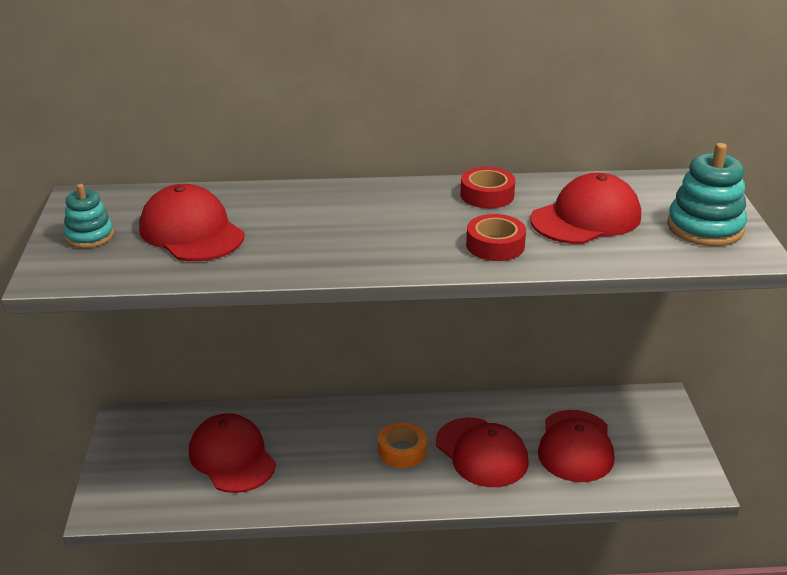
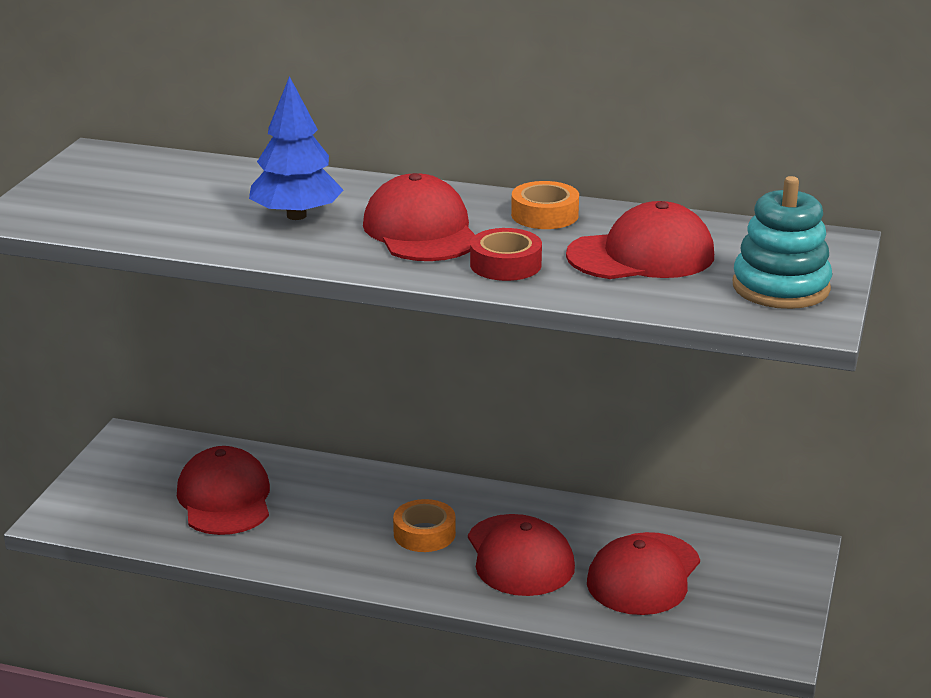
camera: 20 degrees right, 5 degrees down
(89, 236) = (79, 188): turquoise stacking toy -> none
(191, 232) = (185, 200): red cap -> red cap (421, 231)
(296, 230) = (296, 216): none -> blue tree
(487, 195) = (544, 215): red tape -> orange tape

